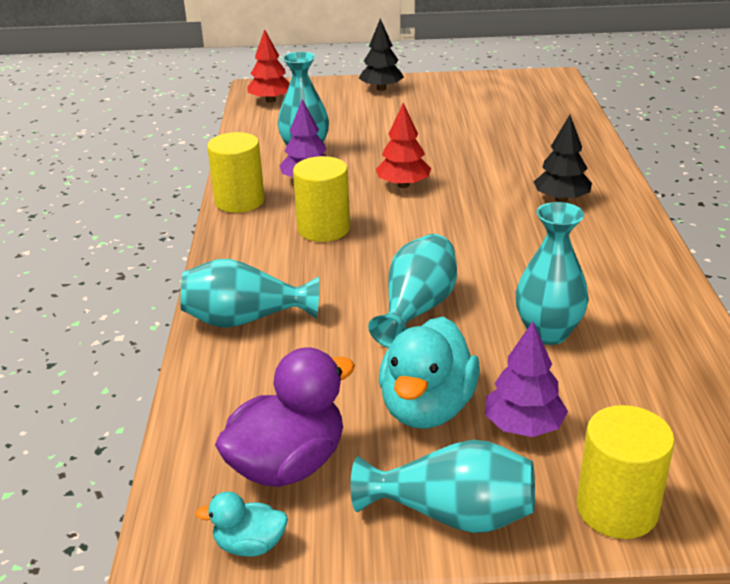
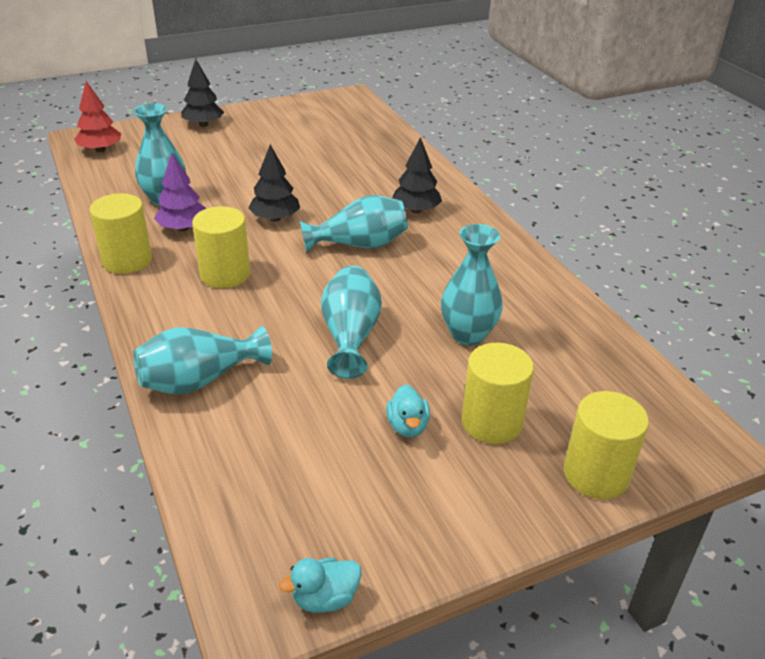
camera: 25 degrees left, 5 degrees up
(288, 464) = (317, 512): purple duck -> none
(403, 185) = (275, 218): red tree -> black tree
(427, 408) = (407, 426): turquoise duck -> turquoise duck, size x0.51
(452, 514) = (478, 516): turquoise vase -> turquoise vase (359, 245)
(523, 426) = (492, 422): purple tree -> yellow cylinder

